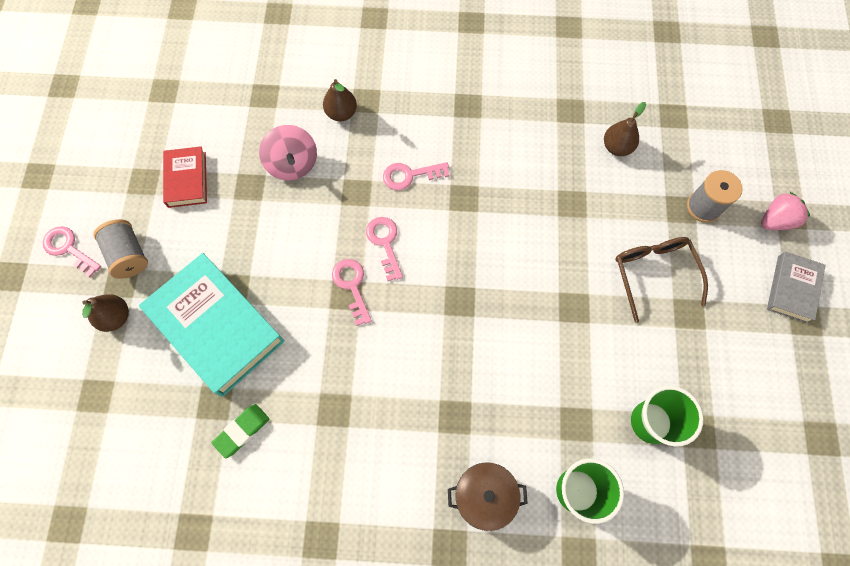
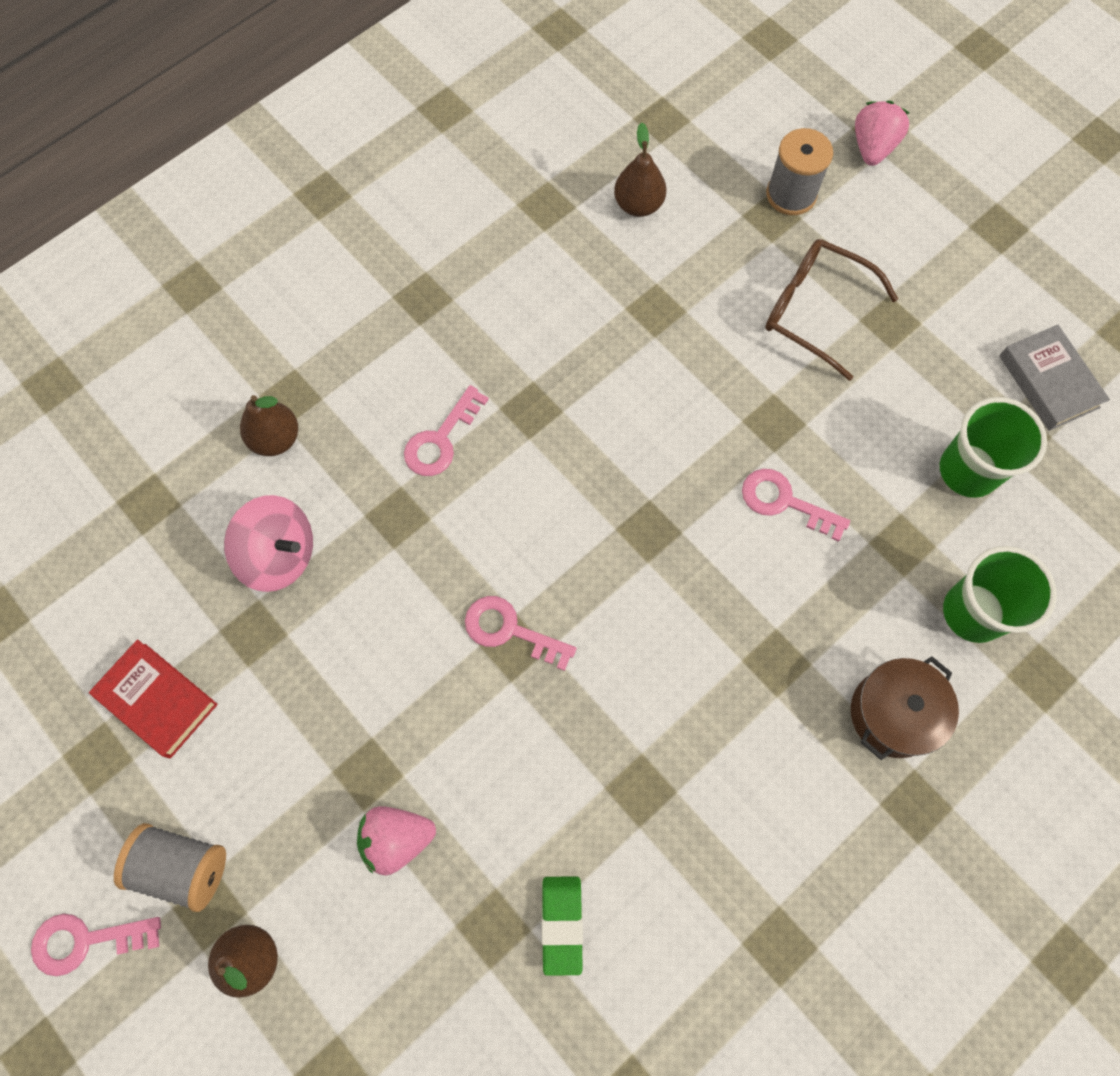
camera: 45 degrees left, 0 degrees up
(216, 327) = (396, 839): turquoise book -> pink strawberry
(385, 243) = (495, 544): pink key -> pink key (784, 502)
(792, 289) = (957, 206): grey book -> grey book (1048, 381)

